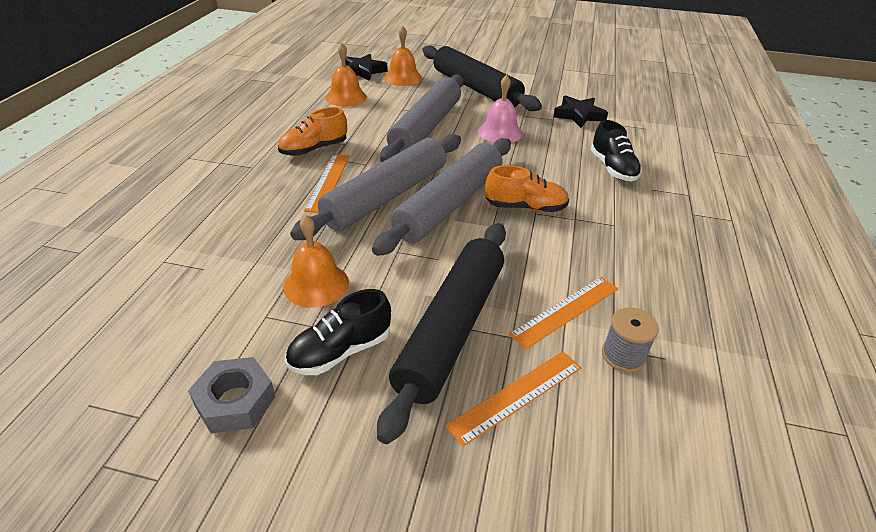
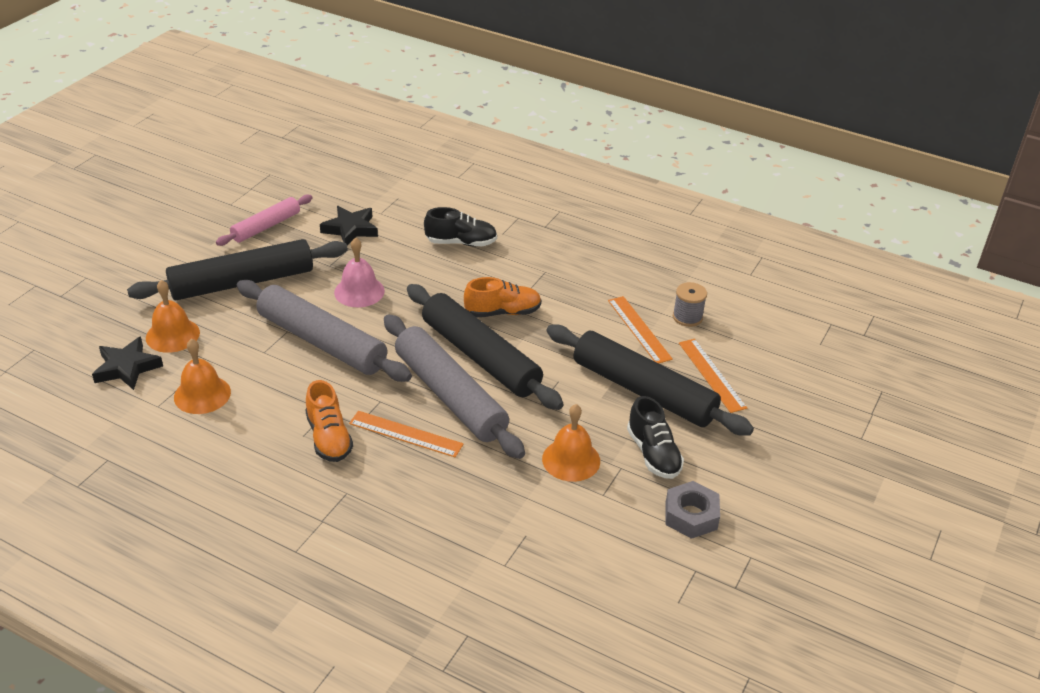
camera: 75 degrees left, 0 degrees up
(449, 204) = (480, 357): grey rolling pin -> black rolling pin
(525, 207) = (503, 312): orange shoe -> orange shoe turned 60 degrees clockwise
(549, 84) = (266, 226): none -> pink rolling pin

